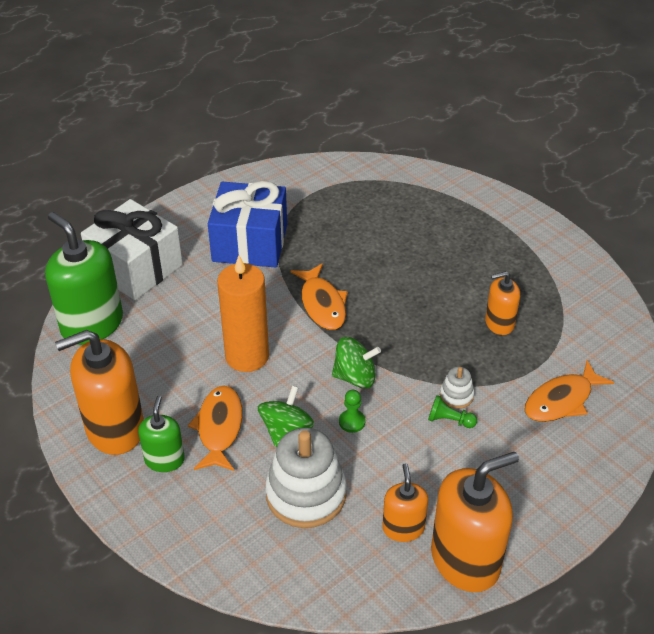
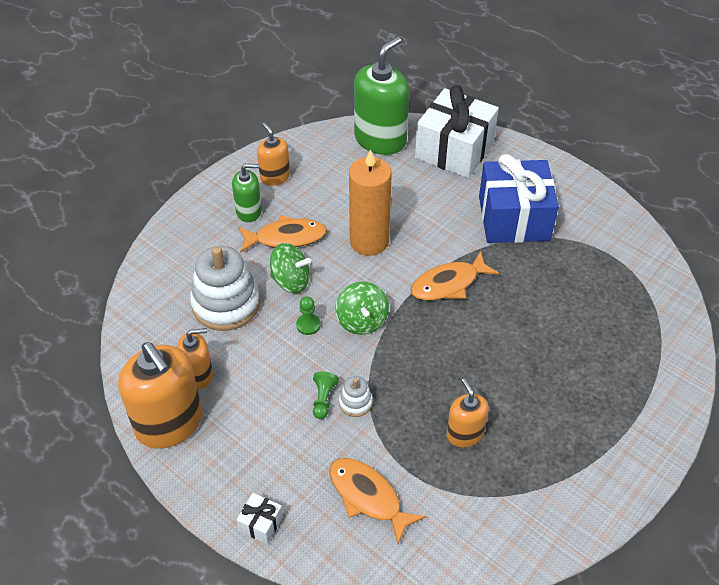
camera: 80 degrees right, 5 degrees up
(115, 428) = (275, 177): orange soap dispenser -> orange soap dispenser, size x0.54
(589, 486) = (261, 523): none -> white gift

